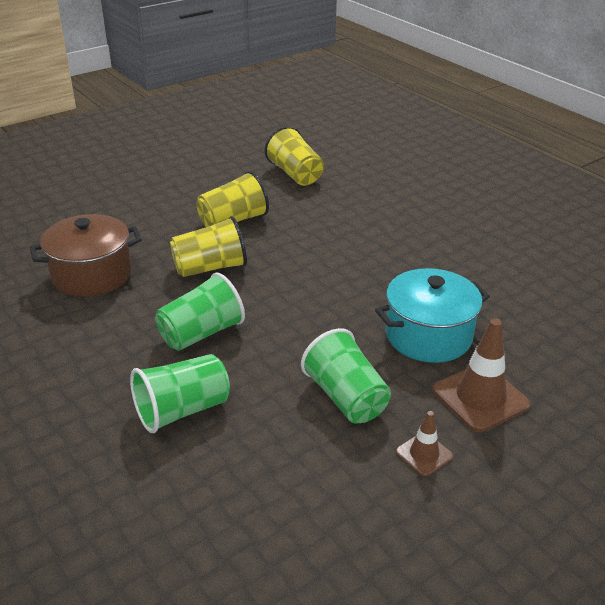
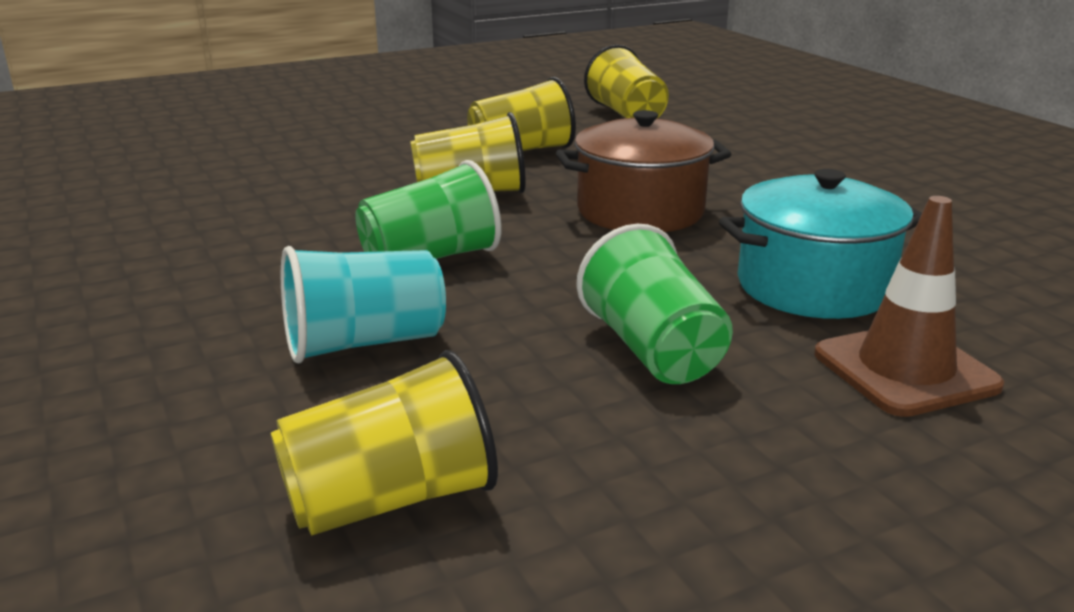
camera: 10 degrees right, 10 degrees down
(92, 275) = (292, 190): brown pot -> brown pot (640, 211)
(182, 410) = (364, 343): green cup -> turquoise cup
(230, 521) = (390, 499): none -> yellow cup
(424, 454) = (788, 438): brown traffic cone -> none

